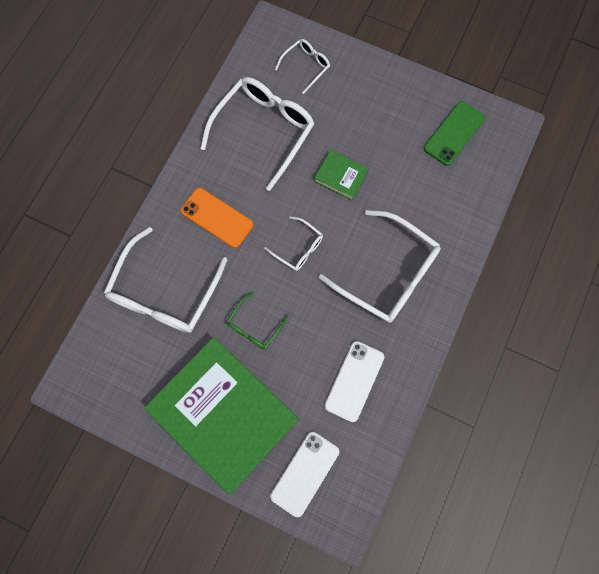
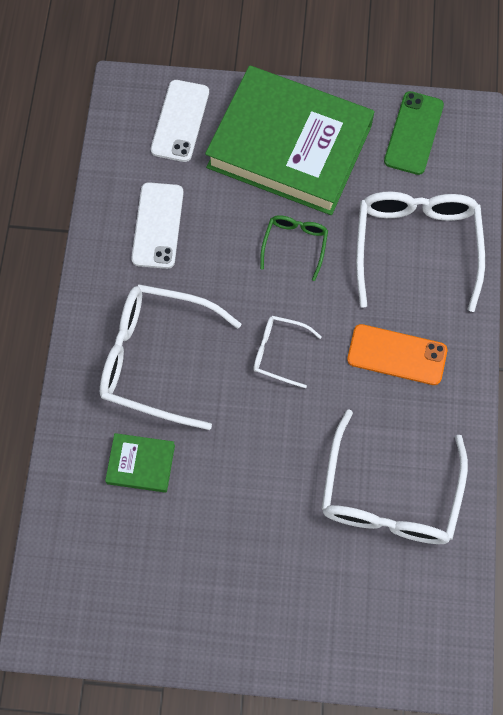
camera: 160 degrees right, 5 degrees down
(306, 66) = (372, 620): white glasses -> none
(341, 176) = (260, 466): green book -> green book (141, 464)
(454, 133) = (123, 588): green phone -> green phone (414, 133)

